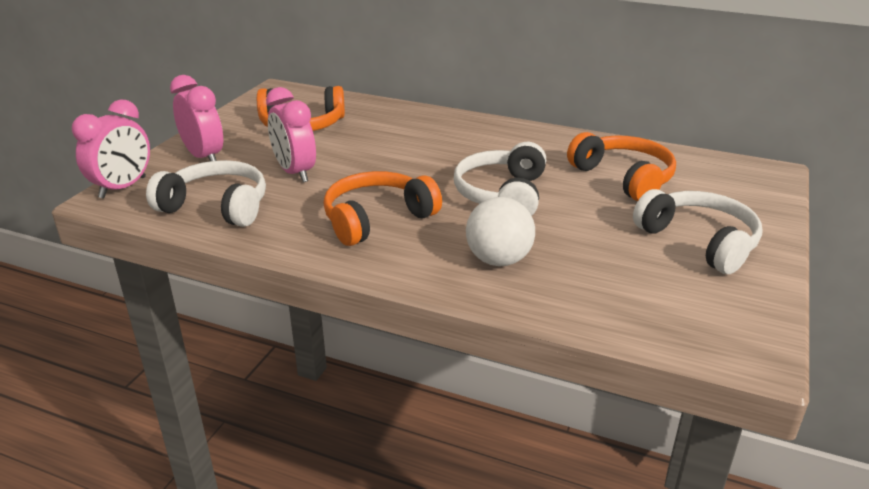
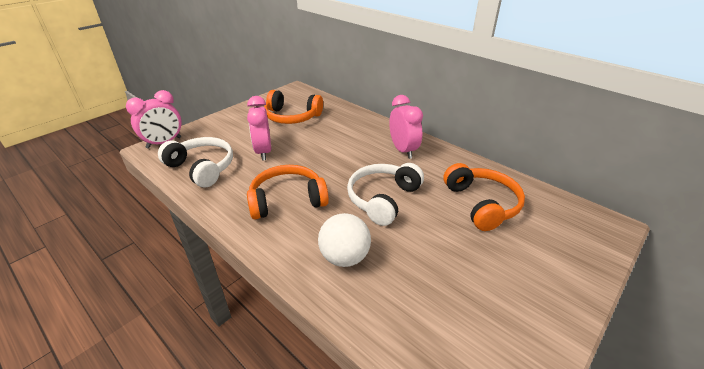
camera: 20 degrees right, 5 degrees up
(204, 157) = (221, 129): pink clock -> pink clock (403, 150)
(699, 241) = (511, 282): white headphones -> none

